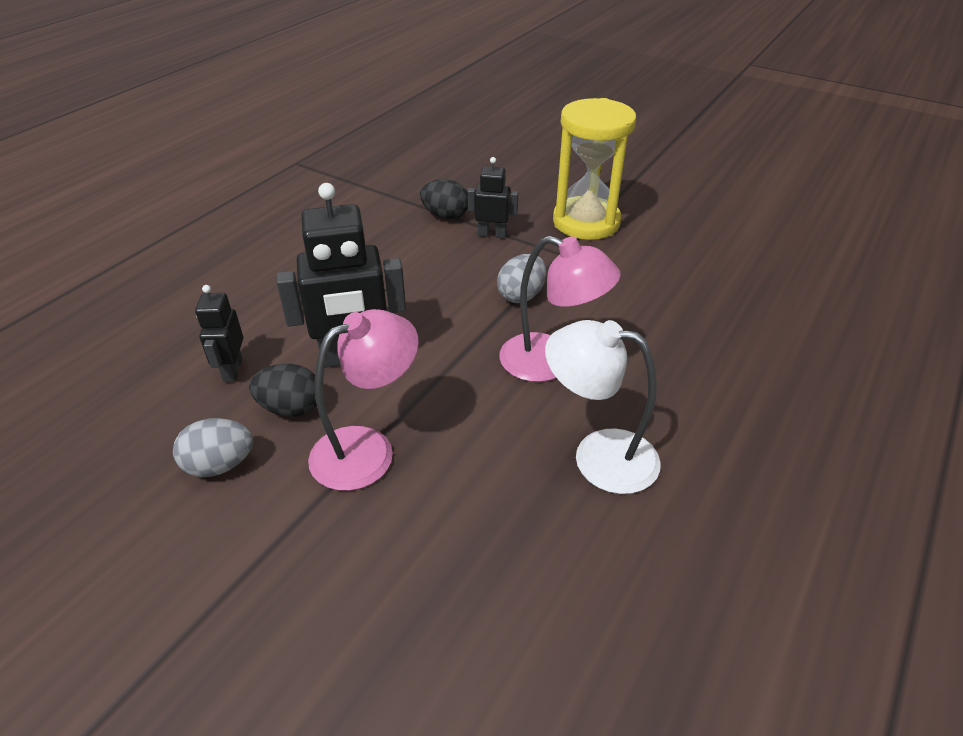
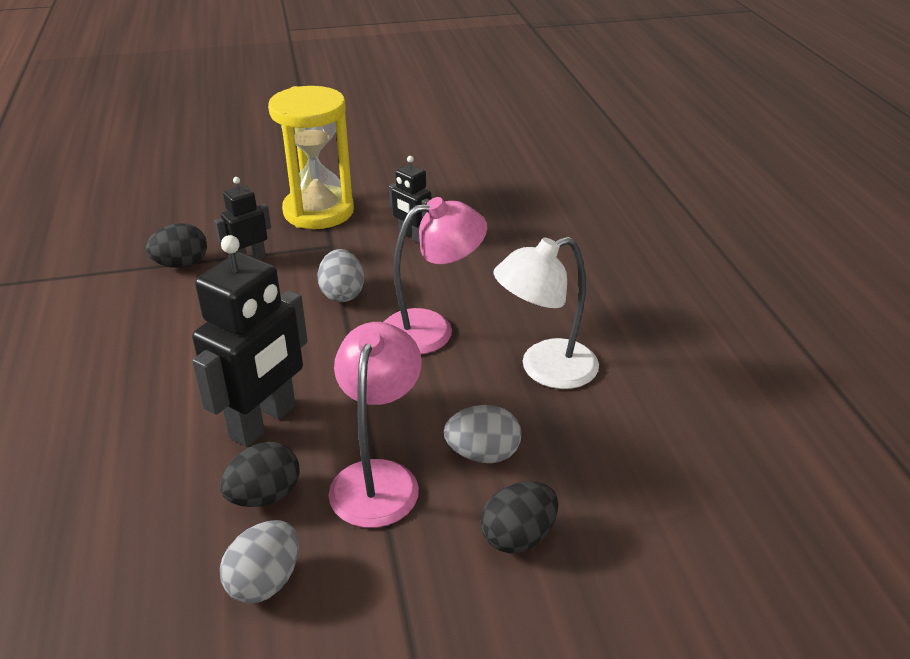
camera: 45 degrees left, 5 degrees down
(232, 370) = (156, 507): black robot -> black robot (412, 237)
(397, 572) = (518, 536): none -> black egg
(458, 488) = (483, 454): none -> grey egg

